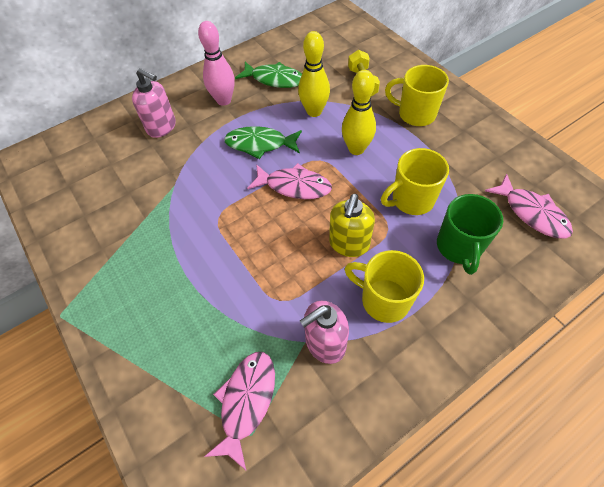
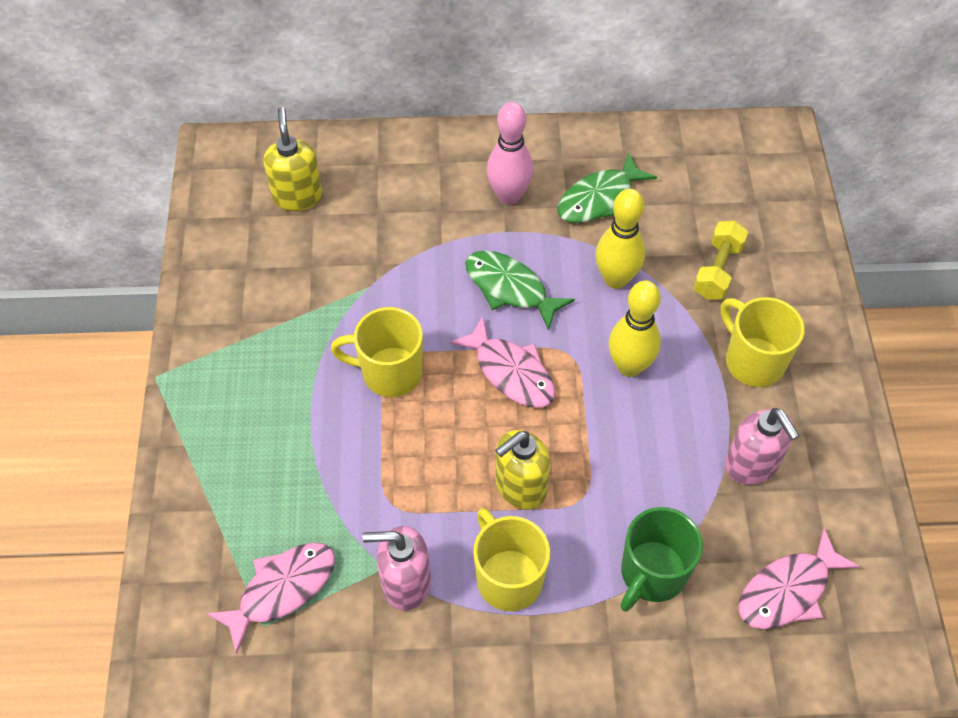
camera: 30 degrees right, 0 degrees up
(93, 159) = (297, 196): none -> yellow soap dispenser
(162, 127) = (405, 194): pink soap dispenser -> pink soap dispenser (751, 465)
(274, 79) = (599, 199): green fish -> green fish turned 90 degrees clockwise
(411, 200) = (644, 478): yellow mug -> yellow mug (390, 372)
(532, 213) = (788, 590): pink fish -> pink fish turned 60 degrees clockwise

